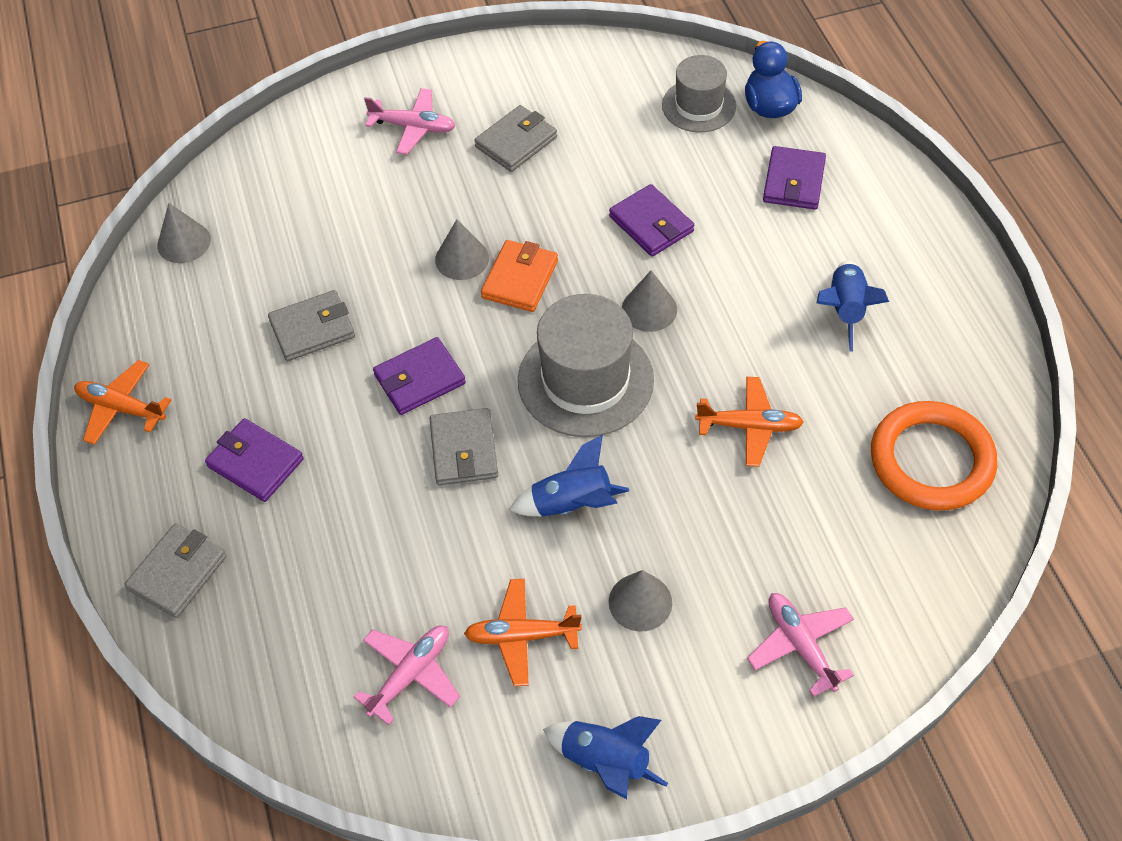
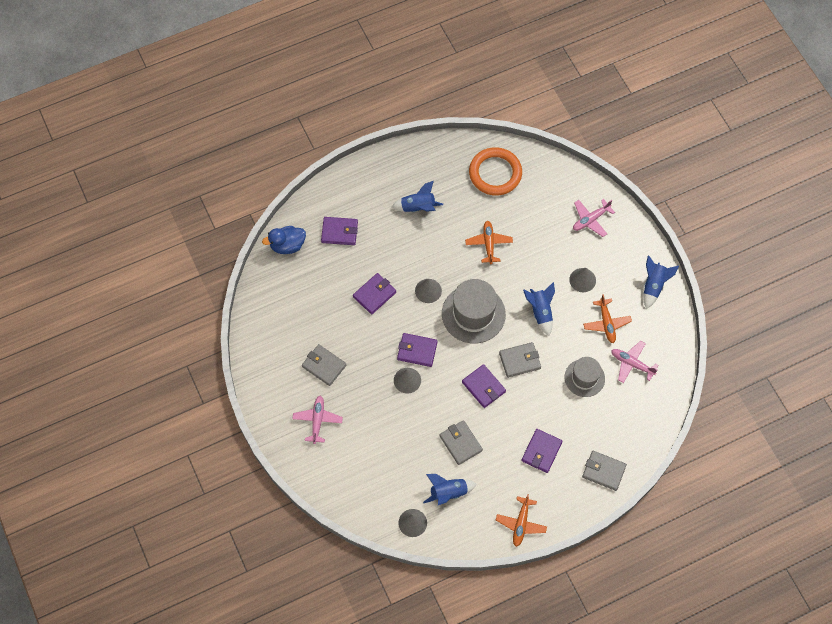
camera: 100 degrees left, 10 degrees up
(221, 300) = (448, 492): none -> blue rocket
(520, 279) = (417, 351): orange wallet -> purple wallet
(698, 106) = (289, 279): grey hat -> grey hat (584, 378)

